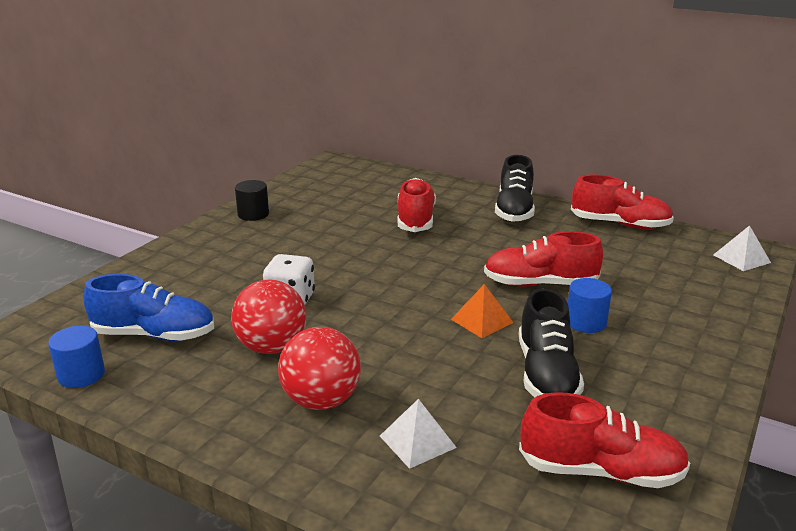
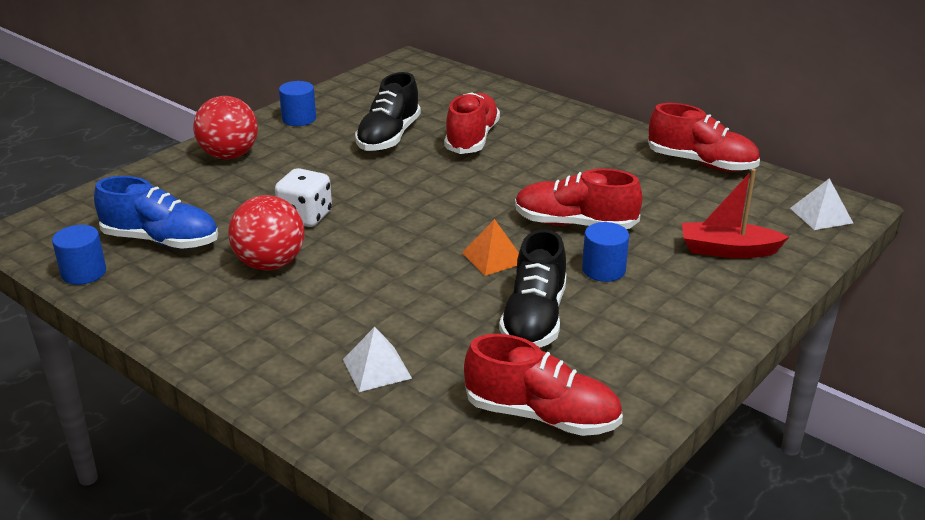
camera: 10 degrees right, 5 degrees up
(253, 214) = (299, 119): black cylinder -> blue cylinder
(321, 400) = (300, 321): red ball -> red ball (229, 155)
(514, 210) = (587, 137): black shoe -> black shoe (389, 137)
(683, 295) = (728, 250): none -> red boat

